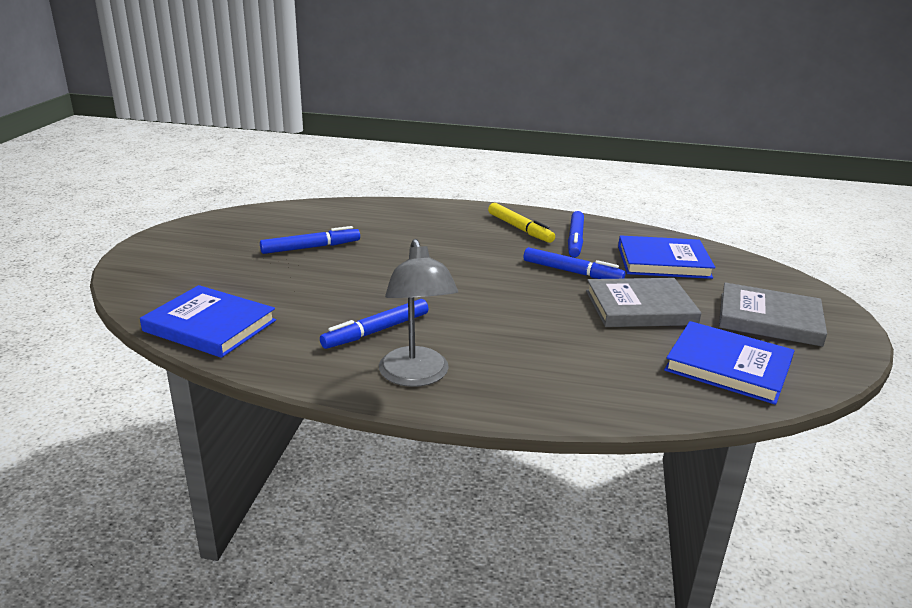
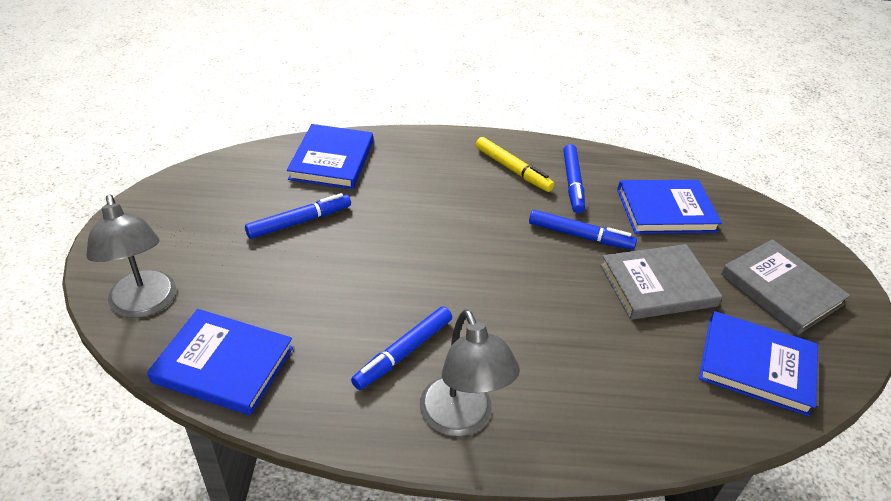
camera: 10 degrees left, 15 degrees up
(156, 286) = (145, 304): none -> grey lamp
(353, 214) = (332, 160): none -> blue book
(769, 319) = (781, 289): grey book -> grey book turned 45 degrees clockwise

